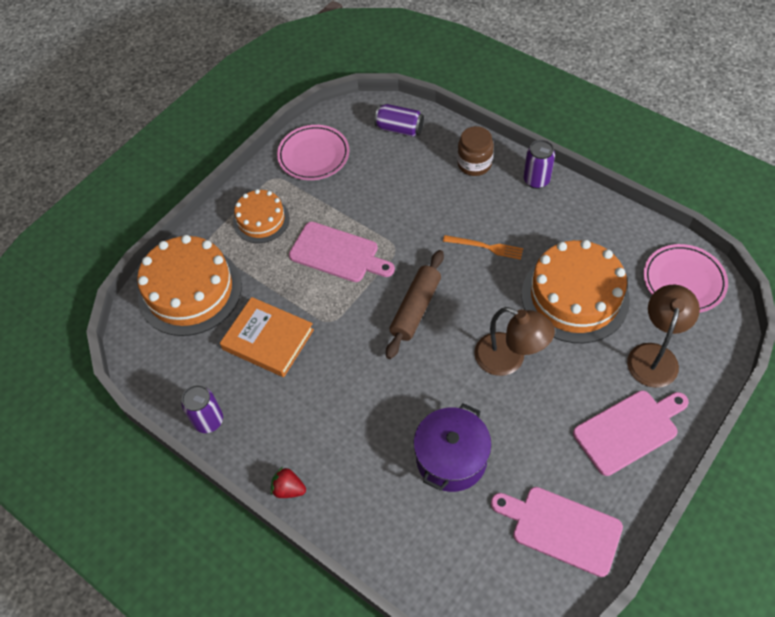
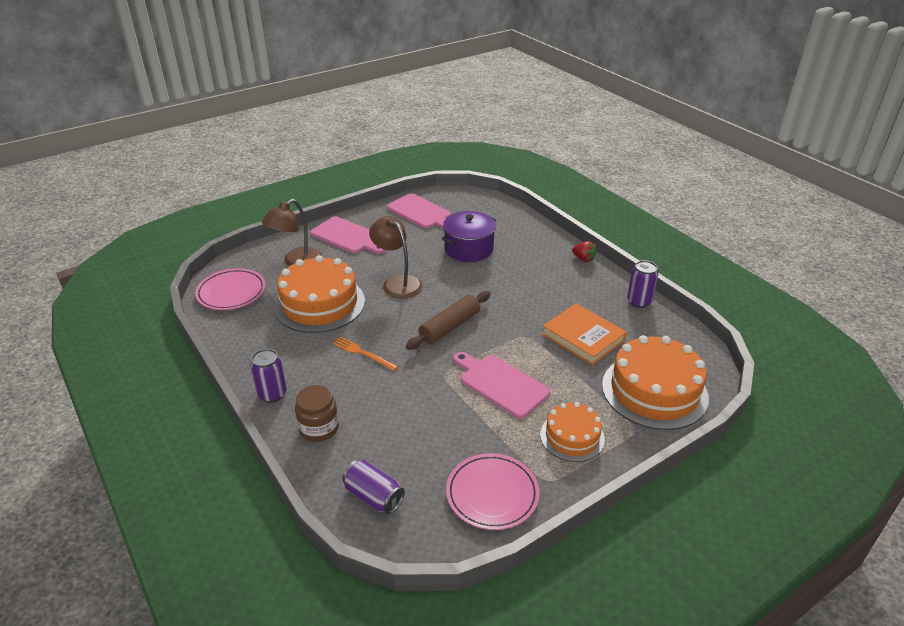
camera: 165 degrees left, 20 degrees down
(629, 430) = (348, 236): pink cutting board -> pink cutting board turned 135 degrees counterclockwise

